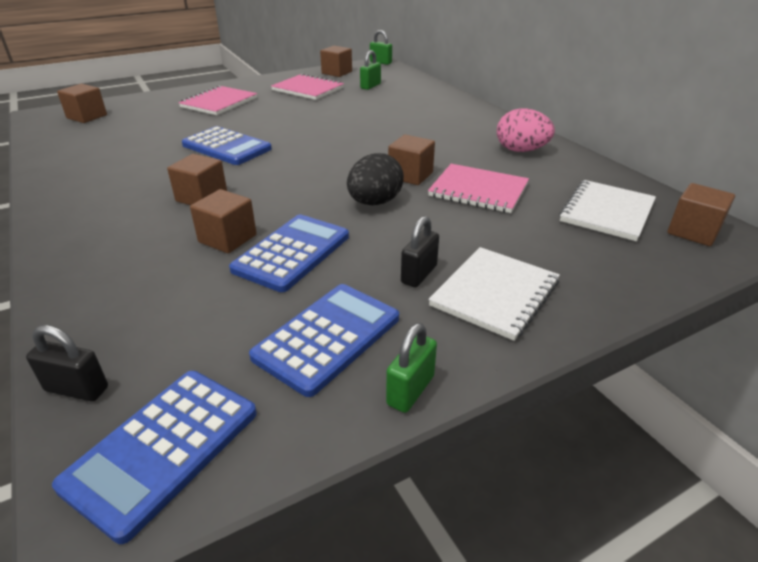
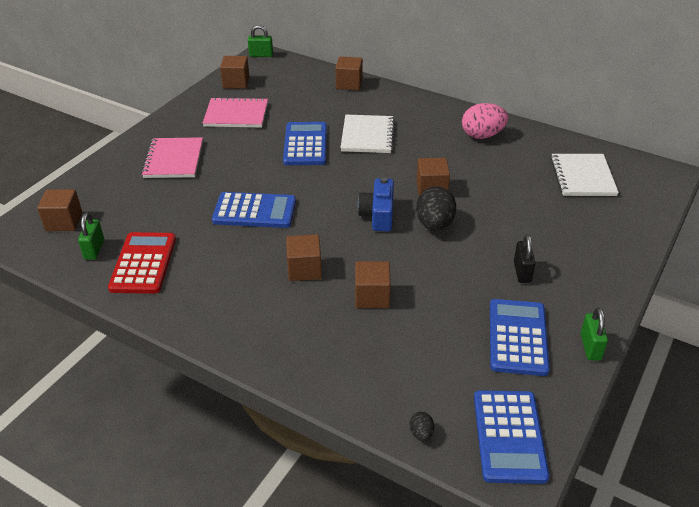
camera: 30 degrees left, 5 degrees up
(77, 389) = (421, 433): black padlock -> black egg
(91, 154) = (143, 263): none -> red calculator
(292, 253) = (429, 289): blue calculator -> blue calculator (305, 144)
(329, 179) = (378, 215): none -> blue camera
(370, 86) = (289, 93): green padlock -> green padlock (94, 249)
(478, 190) = (490, 187): pink notebook -> none
(495, 294) = (575, 268): white notebook -> white notebook (367, 136)
(693, 232) = (639, 175): brown cube -> brown cube (349, 84)

